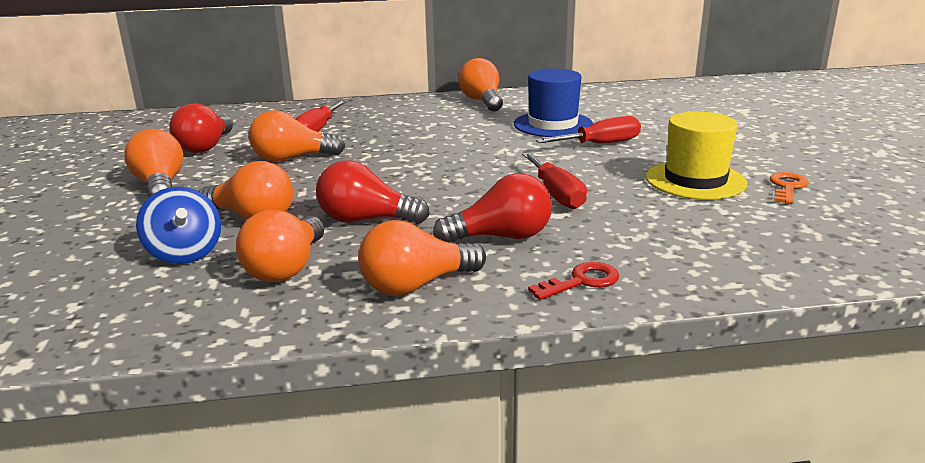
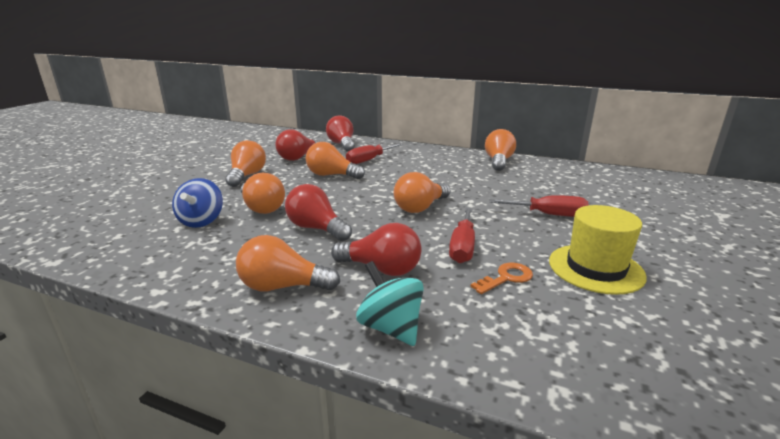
camera: 30 degrees right, 0 degrees up
(247, 118) = (342, 144): none -> red light bulb
(286, 268) = (233, 247): orange light bulb -> orange light bulb (420, 207)
(553, 124) = (529, 190): blue hat -> none
(582, 281) = (390, 327): red key -> turquoise spinning top
(787, 187) = (685, 302): orange key -> orange key (506, 278)

